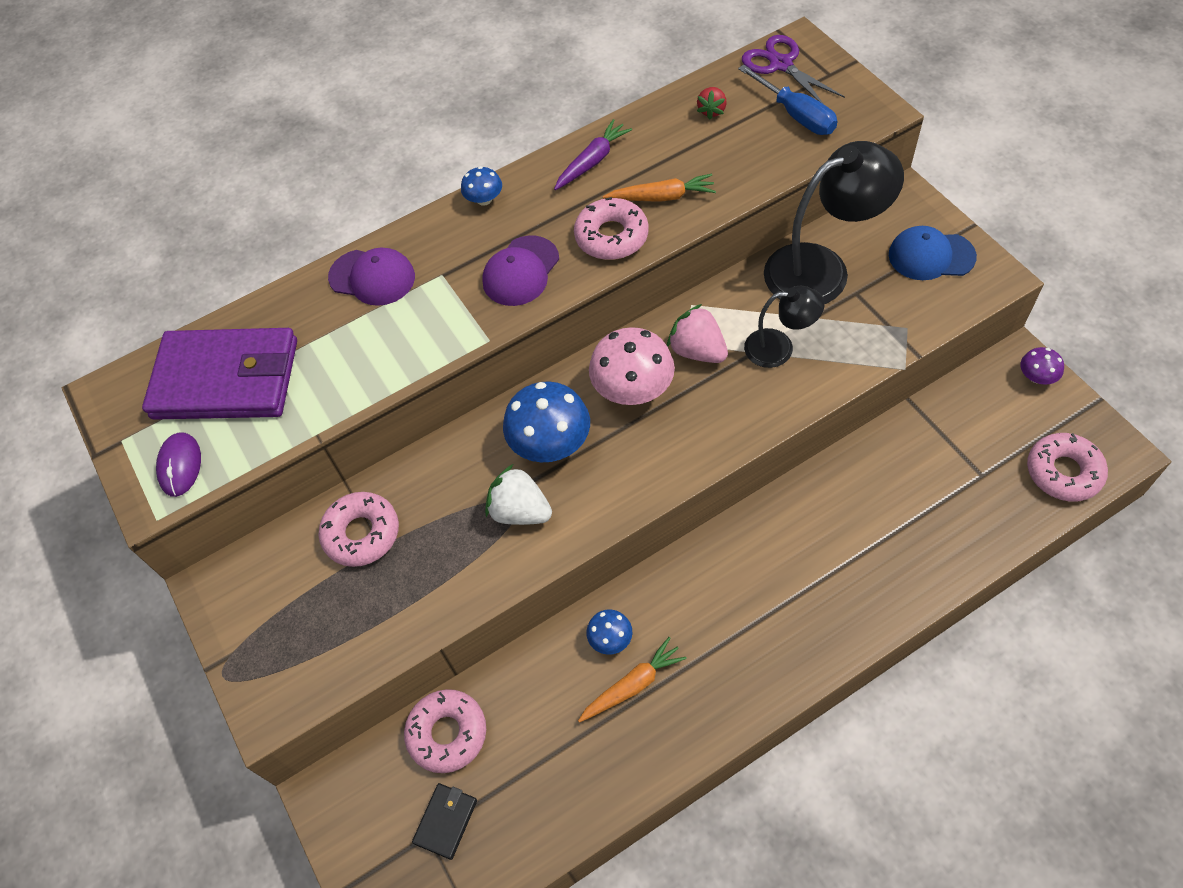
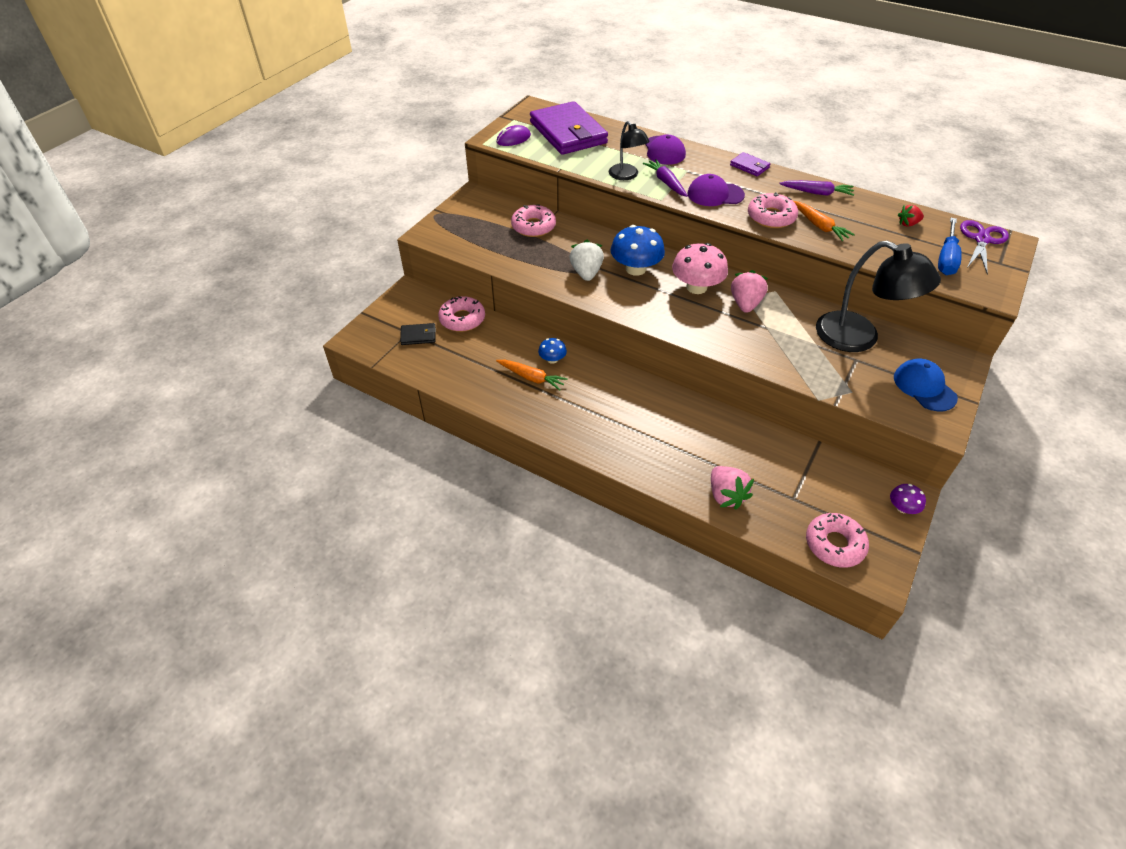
camera: 55 degrees right, 10 degrees down
(452, 314) = (666, 182): none -> purple carrot
(484, 199) = (749, 166): blue mushroom -> purple wallet
(779, 347) = (780, 337): black lamp -> black lamp (627, 176)
(951, 545) = (726, 495): none -> pink strawberry

